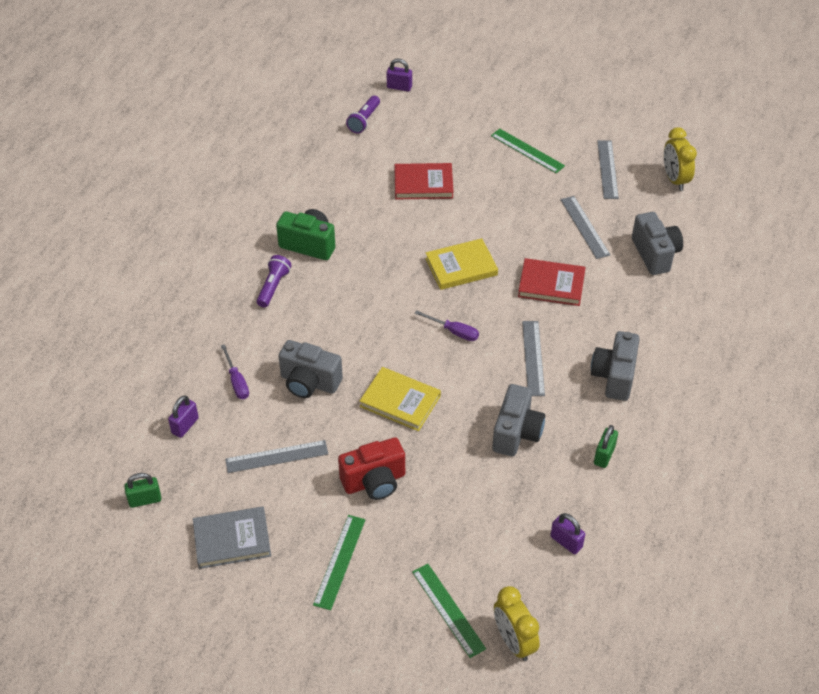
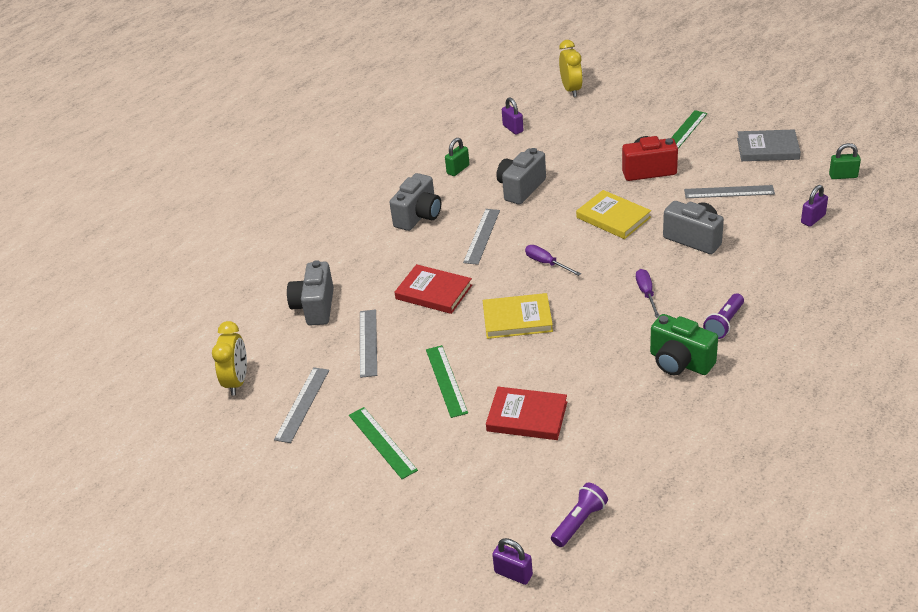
camera: 160 degrees left, 10 degrees down
(237, 381) = (765, 246): purple screwdriver -> purple screwdriver (646, 293)
(448, 609) = (610, 105): green ruler -> green ruler (446, 381)

